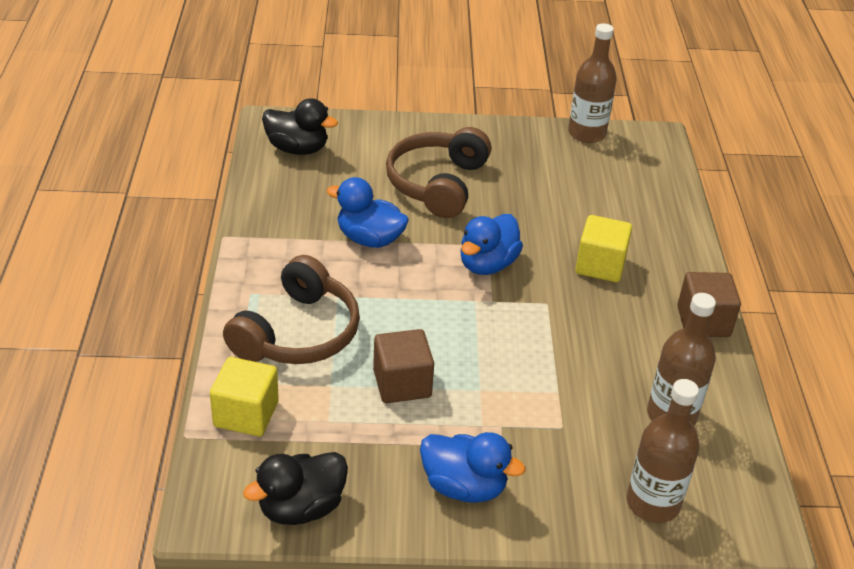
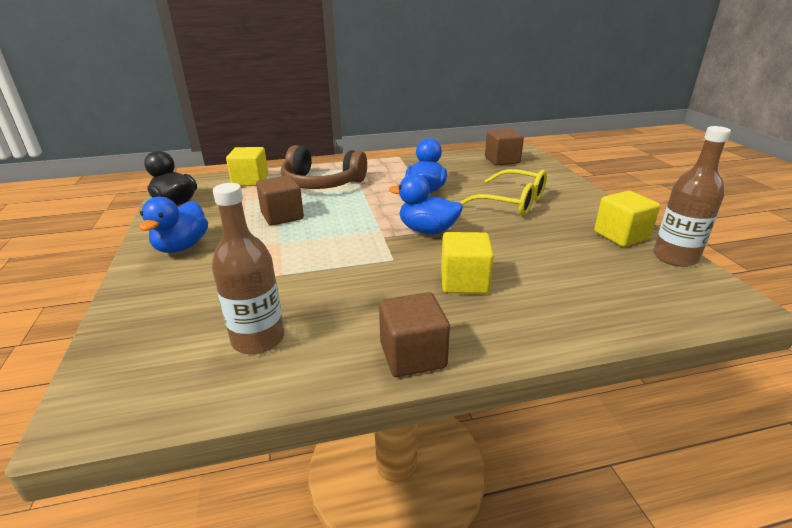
camera: 80 degrees right, 10 degrees down
(297, 149) = (502, 160): black duck -> brown cube
(437, 184) = (512, 202): brown headphones -> yellow glasses
(539, 144) = (621, 235): none -> yellow cube
(652, 503) = (142, 334): brown bottle -> none

